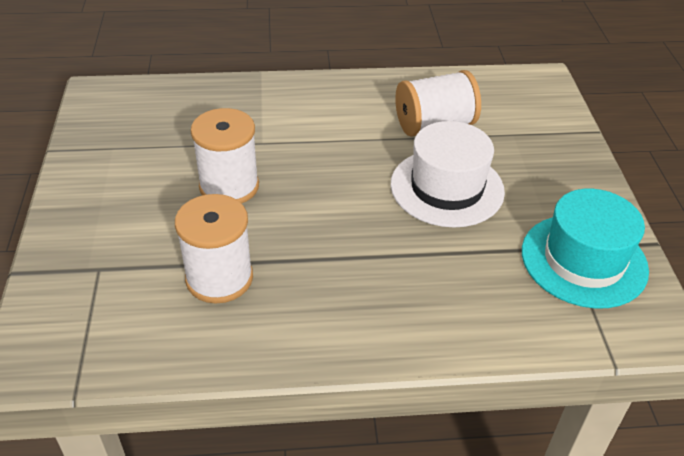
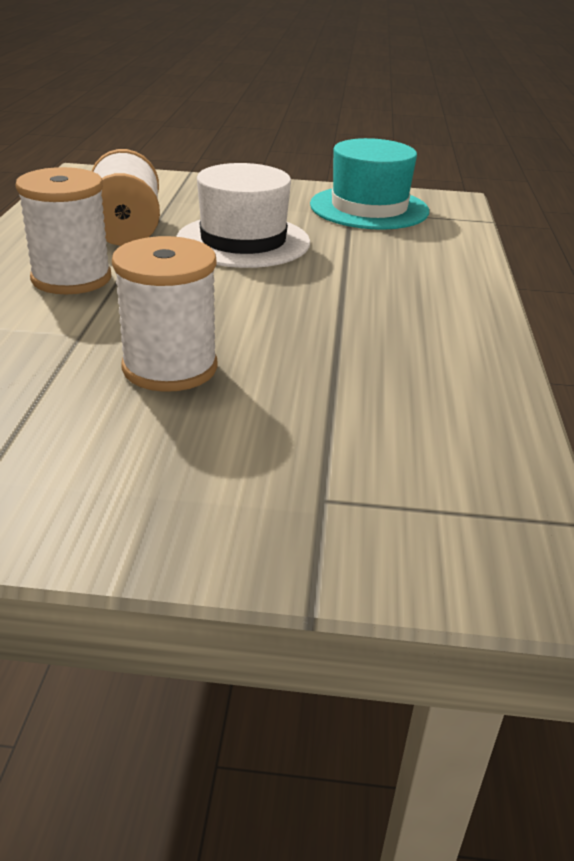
camera: 80 degrees left, 10 degrees down
(219, 278) = (363, 389): white spool -> white spool (71, 278)

